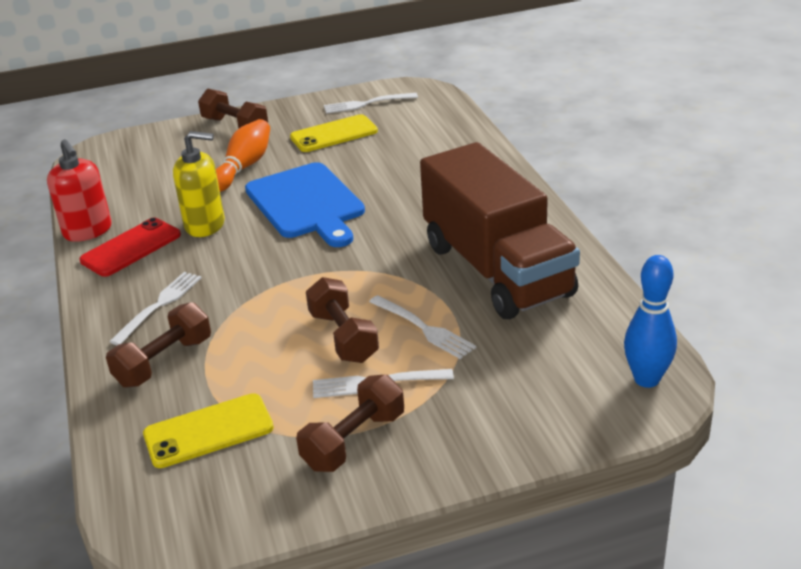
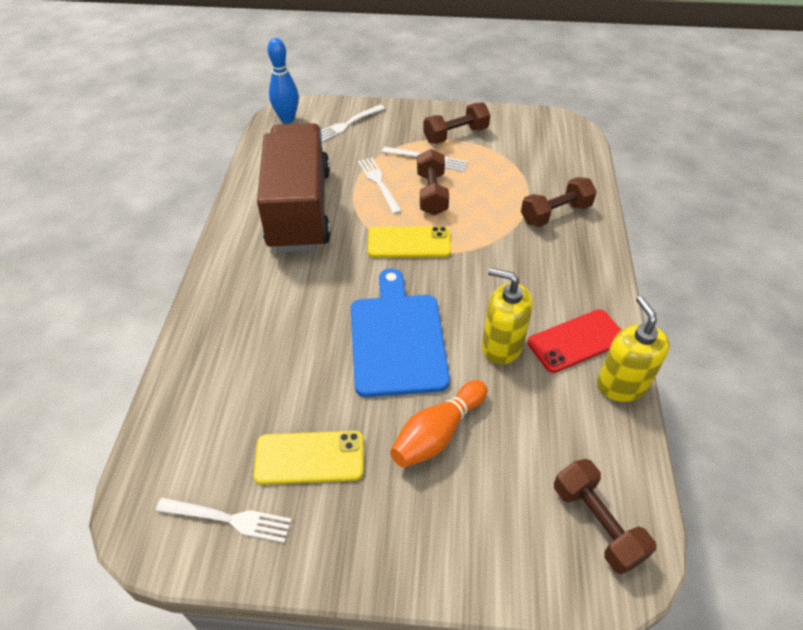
camera: 160 degrees left, 15 degrees up
(88, 231) = (621, 384): red soap dispenser -> yellow soap dispenser
(159, 305) = (555, 263): white fork -> white fork (348, 124)
(208, 431) = (533, 162): yellow phone -> yellow phone (409, 243)
(235, 126) = (420, 545): brown dumbbell -> brown dumbbell (597, 523)

